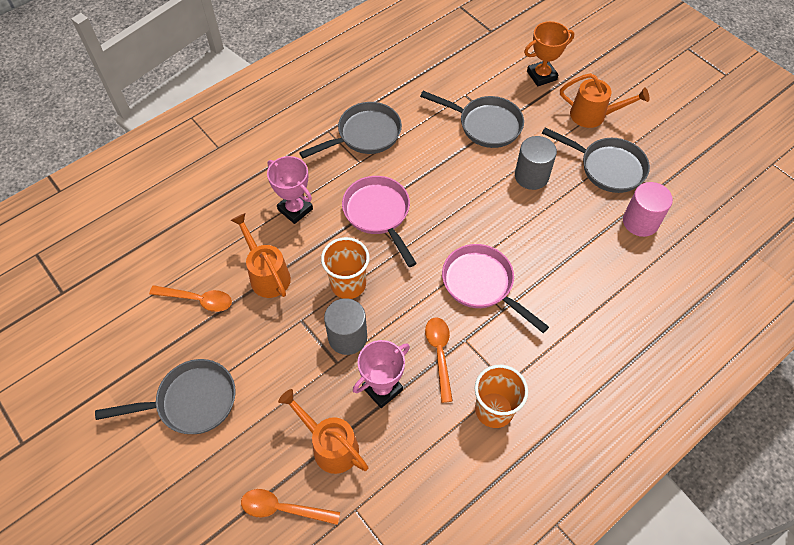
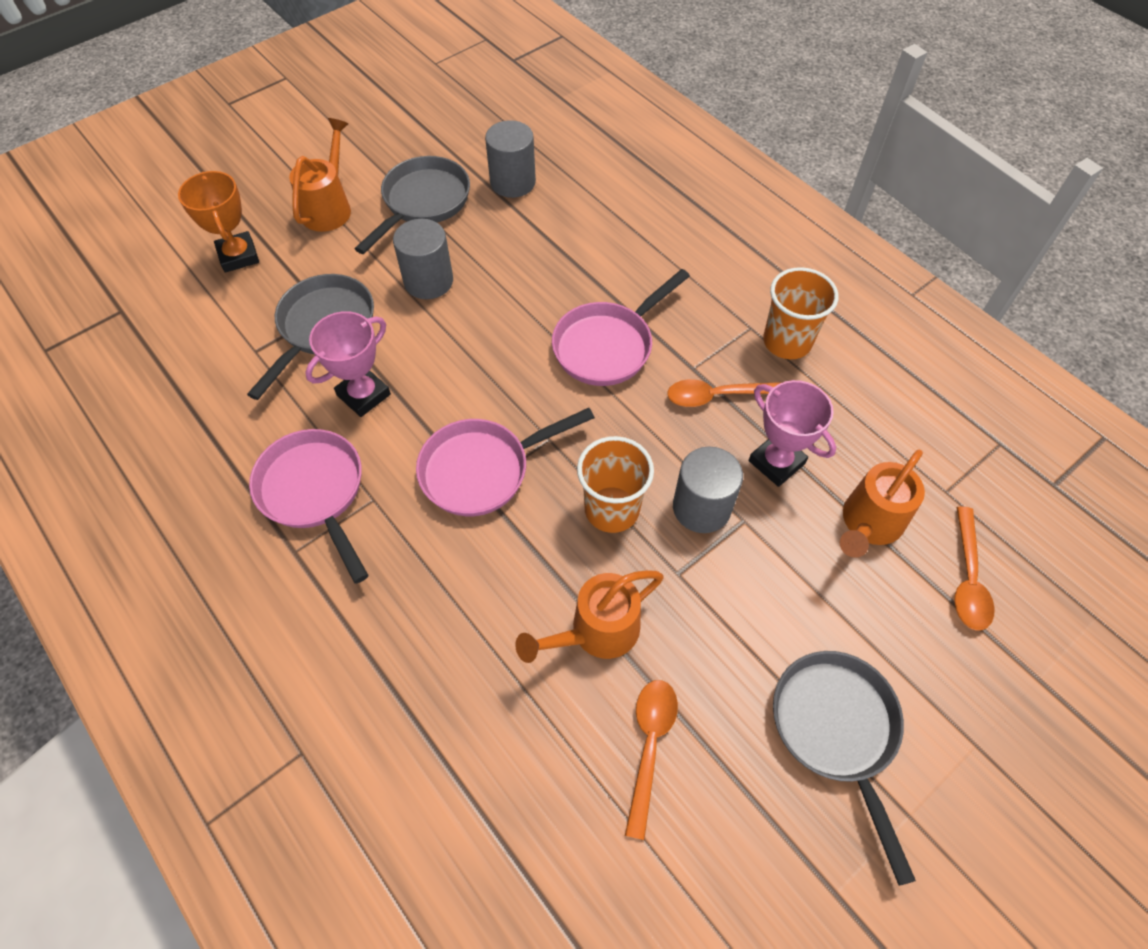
camera: 90 degrees left, 0 degrees up
(295, 209) = (464, 596): pink trophy -> pink trophy (363, 395)
(365, 135) = (315, 492): grey pan -> pink pan
(640, 222) = (512, 182): pink cylinder -> grey cylinder

